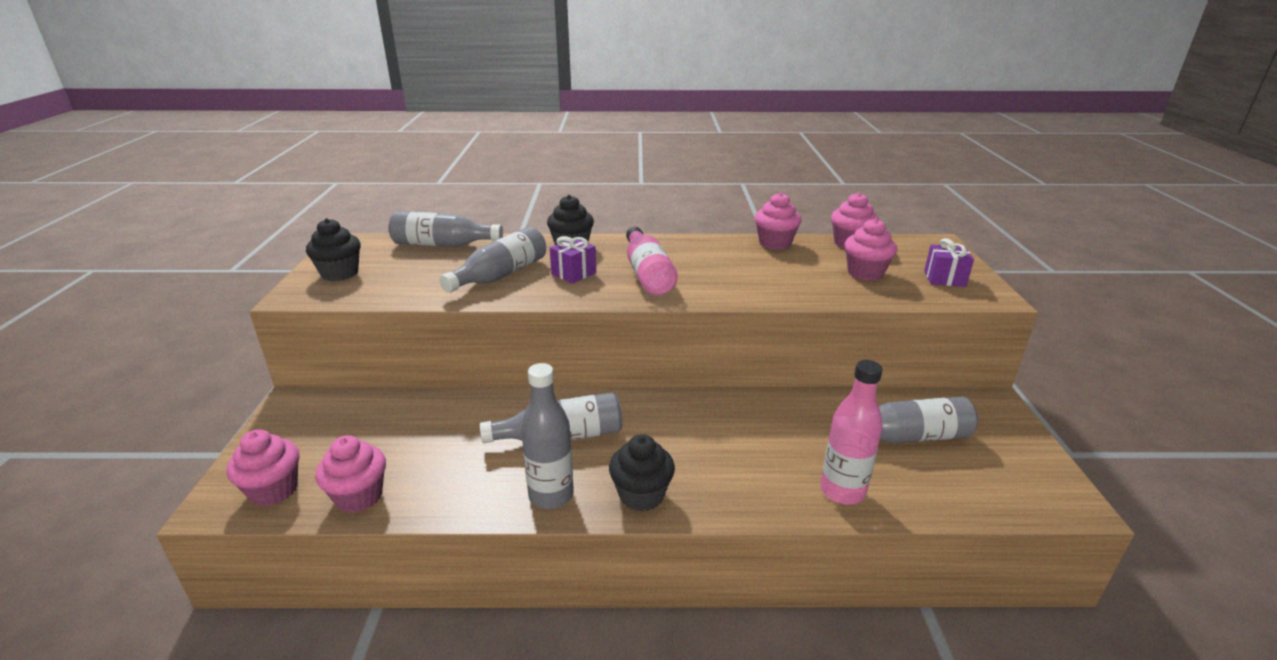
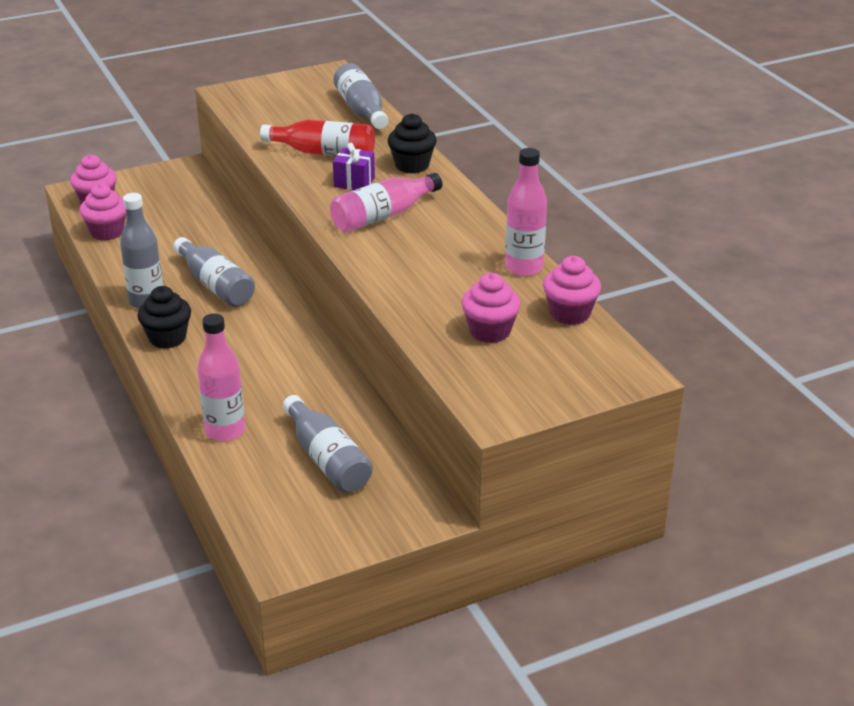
camera: 65 degrees right, 5 degrees up
(340, 273) = (273, 92): black cupcake -> none
(500, 275) = (324, 153): grey bottle -> red bottle
(775, 243) = (524, 268): pink cupcake -> pink bottle
(944, 278) = (519, 383): purple gift -> none

